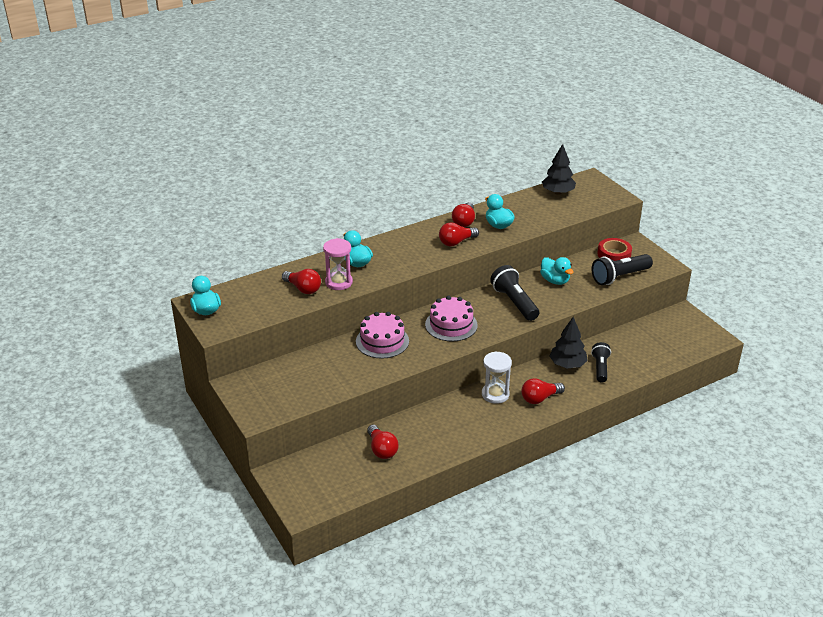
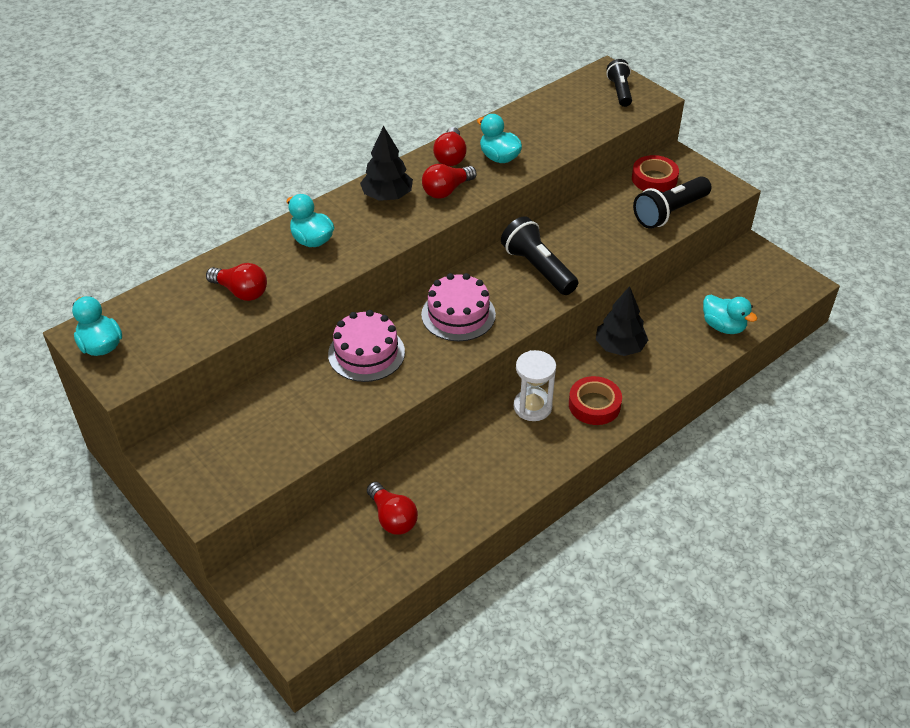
camera: 10 degrees left, 10 degrees up
(339, 282) = (291, 275): pink hourglass -> none
(540, 398) = (594, 405): red light bulb -> red tape
(555, 281) = (585, 228): turquoise duck -> turquoise duck (723, 326)
(558, 192) = (568, 98): black tree -> black tree (387, 196)
(600, 368) = (664, 347): black flashlight -> black flashlight (620, 91)

